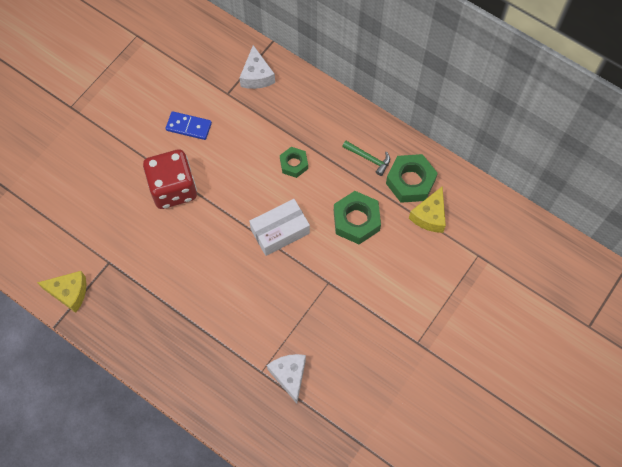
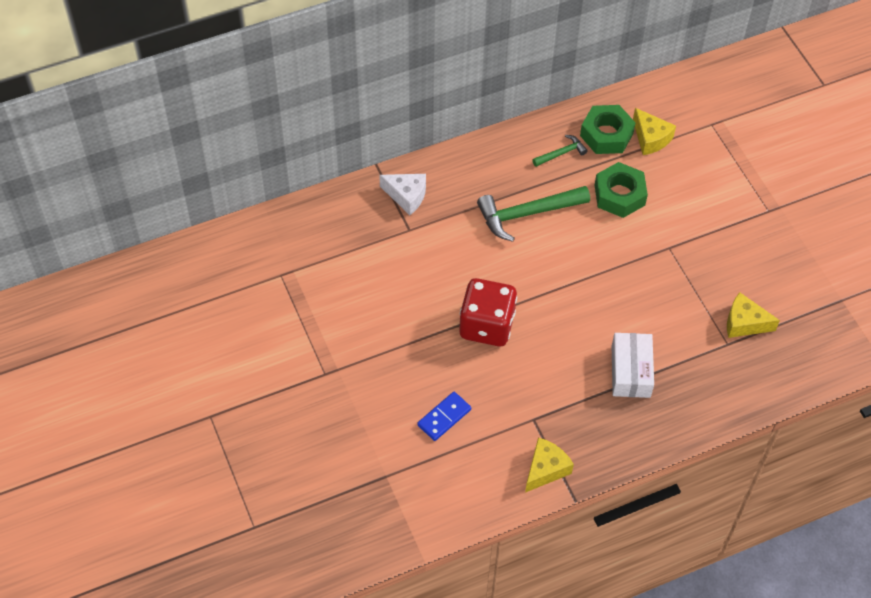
camera: 60 degrees left, 10 degrees down
(189, 126) = (424, 279): blue domino -> blue domino (444, 417)
(280, 231) = (592, 259): white box -> white box (631, 371)
(289, 375) = (744, 323): white cheese -> yellow cheese
(294, 164) = (527, 214): green nut -> green hammer

